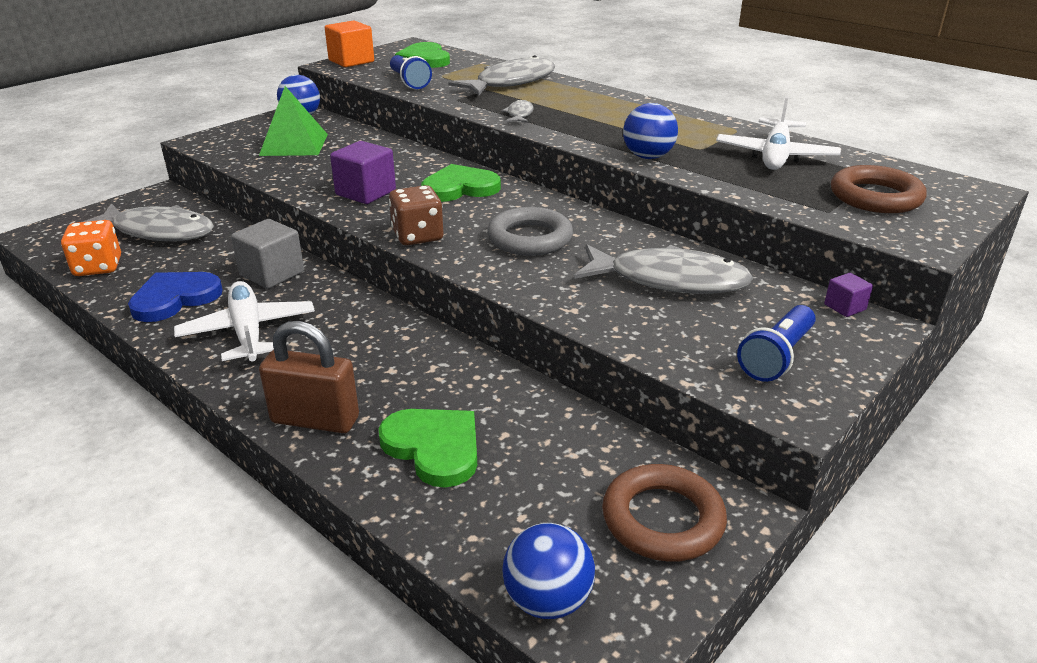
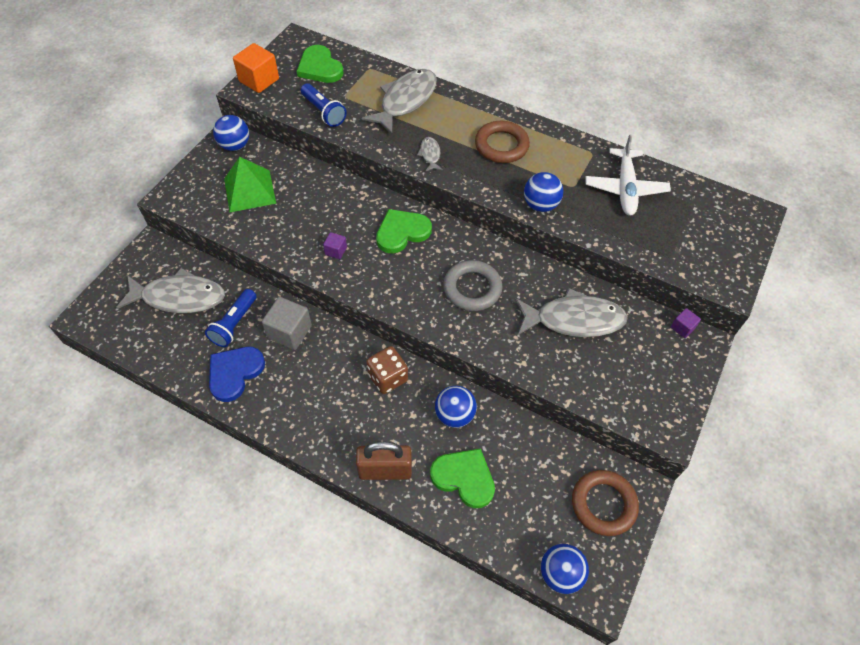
camera: 15 degrees left, 25 degrees up
(98, 267) = (158, 348): orange dice -> none
(248, 332) = (303, 397): white plane -> none
(365, 193) = (336, 251): purple cube -> purple cube, size x0.53
(417, 236) = (395, 300): brown dice -> brown dice (388, 377)
(454, 378) = (454, 415): none -> blue ball
(776, 357) = (651, 385): blue flashlight -> blue flashlight (234, 324)
(875, 197) = (696, 234): brown ring -> brown ring (501, 145)

